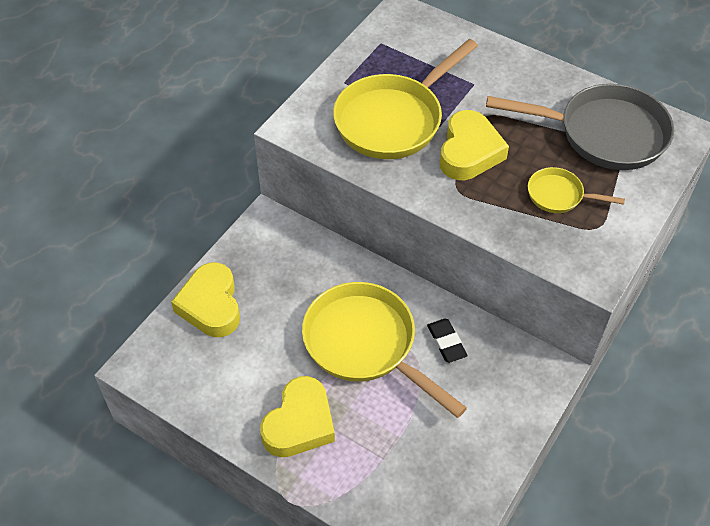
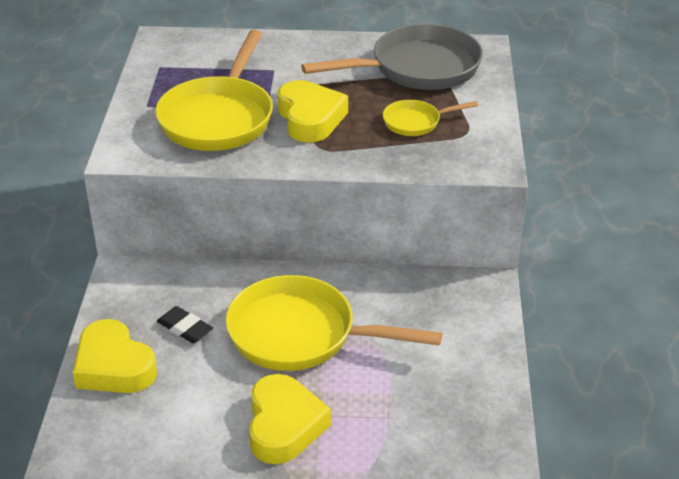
camera: 30 degrees left, 15 degrees down
(446, 342) = (377, 302): black eraser -> black eraser (185, 328)

